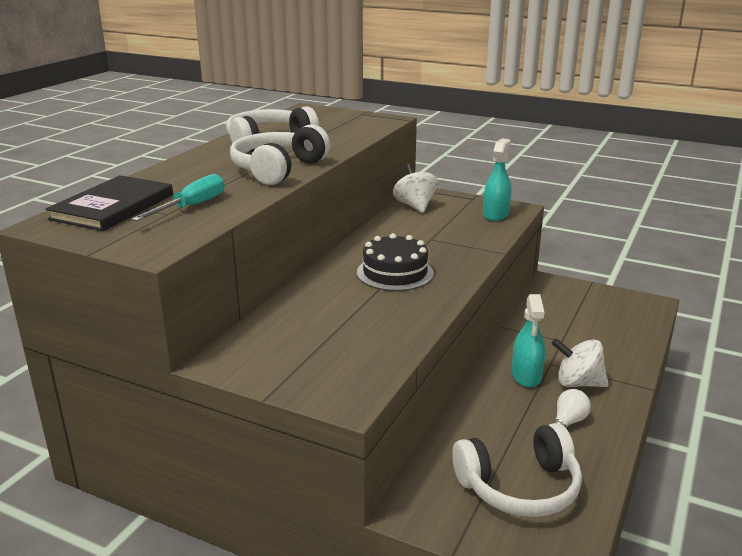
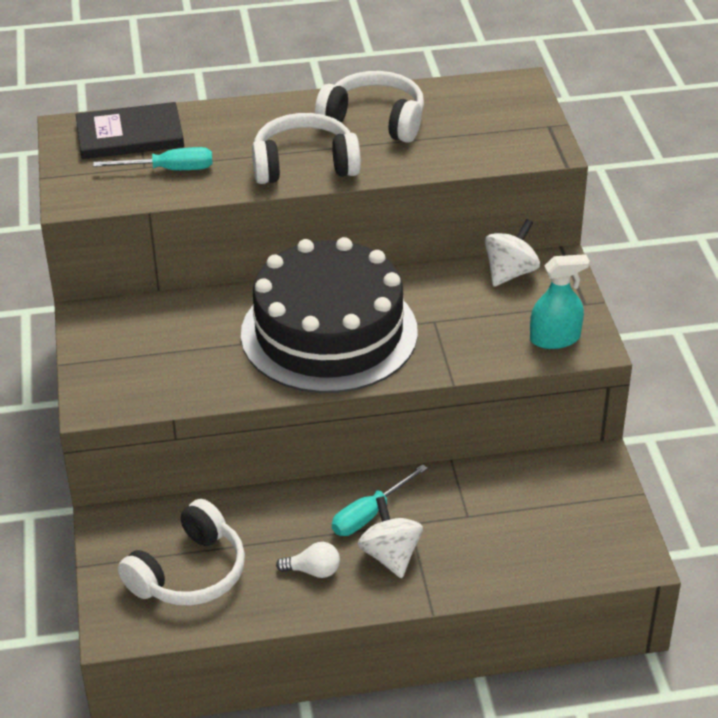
camera: 55 degrees right, 15 degrees up
(395, 273) = (329, 332): black cake -> black cake, size x2.03
(519, 487) = (189, 573): white headphones -> white headphones turned 90 degrees counterclockwise
(526, 375) = (369, 514): turquoise spray bottle -> turquoise screwdriver

